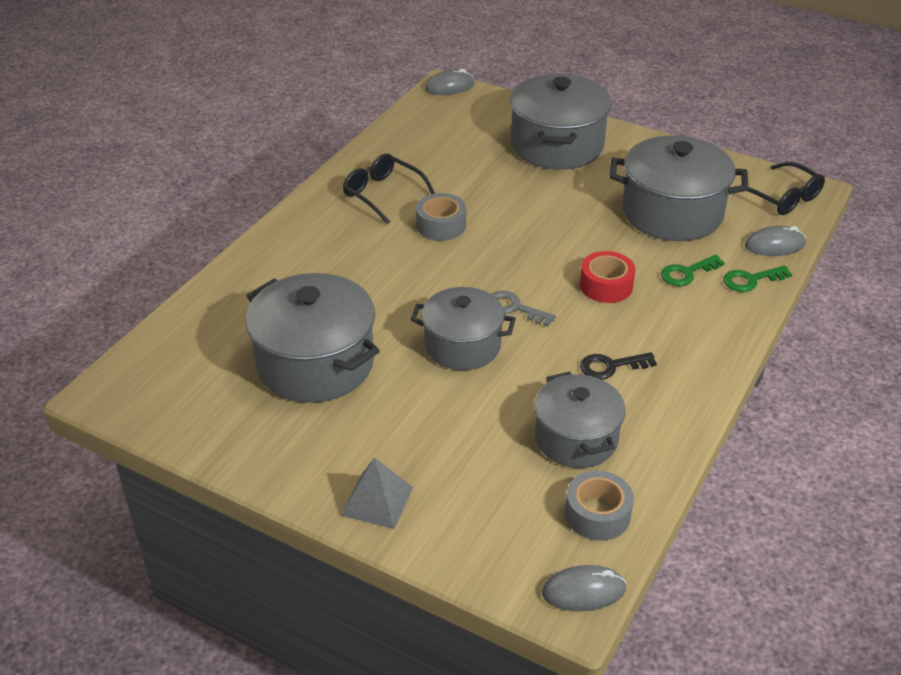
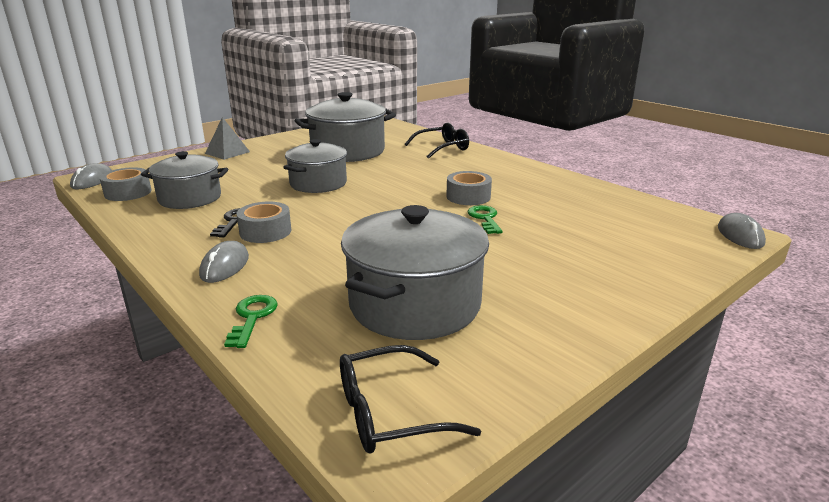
camera: 110 degrees right, 15 degrees down
(383, 194) = (526, 185): black glasses -> black glasses (442, 148)
(514, 308) = (339, 203): grey key -> none
(557, 146) = (594, 268): grey pot -> none
(606, 286) = (328, 240): red tape -> none
(617, 333) = (265, 231): none -> grey tape
(687, 273) = (304, 283): green key -> green key (485, 218)
(774, 245) = (292, 359): grey mouse -> grey mouse (225, 266)

